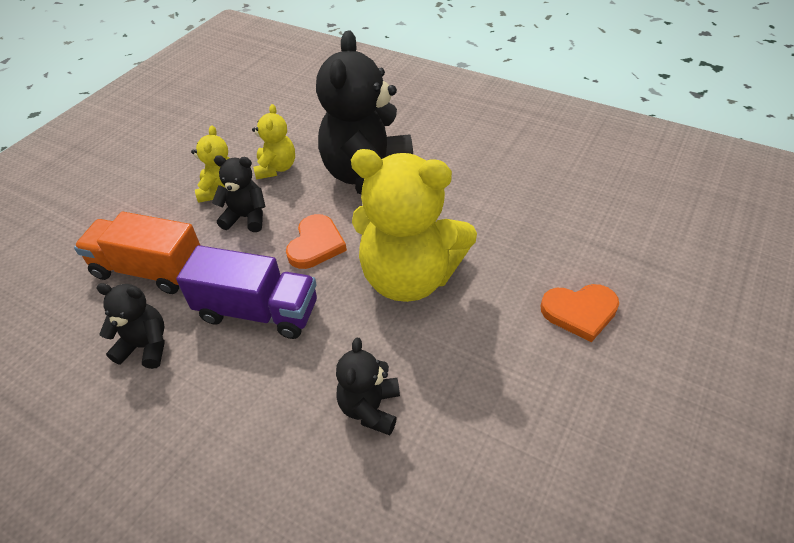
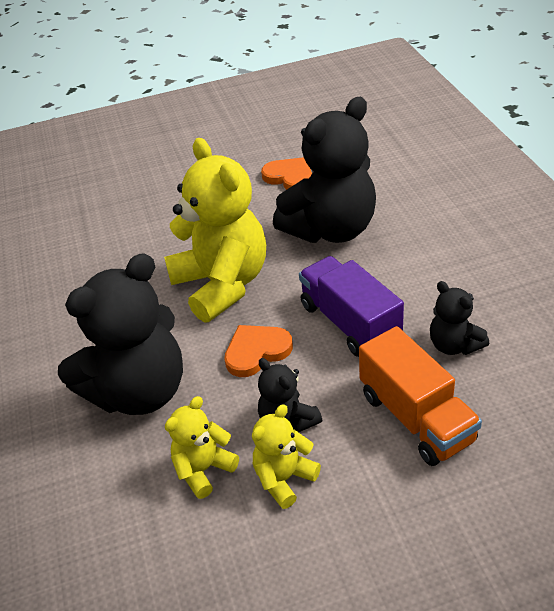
camera: 135 degrees left, 5 degrees down
(370, 408) = (331, 229): black teddy bear -> black teddy bear, size x2.07
(580, 312) = (159, 210): orange heart -> orange heart (290, 177)

